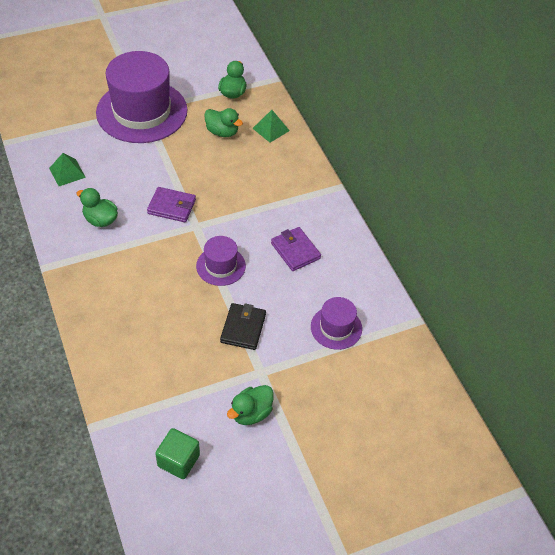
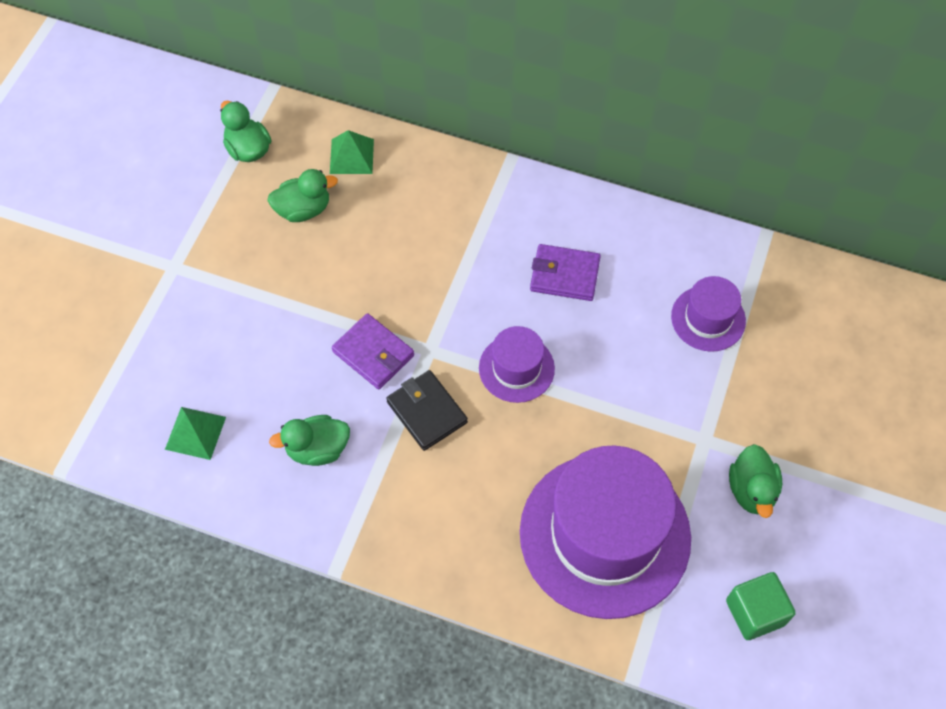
camera: 45 degrees left, 10 degrees up
(142, 111) = (174, 271): purple hat -> purple hat (605, 535)
(172, 207) = (373, 353): purple wallet -> purple wallet turned 75 degrees clockwise
(243, 328) = (628, 412): black wallet -> black wallet (427, 412)

